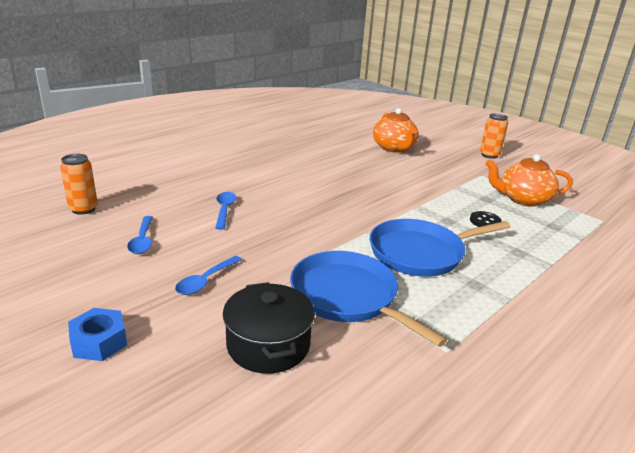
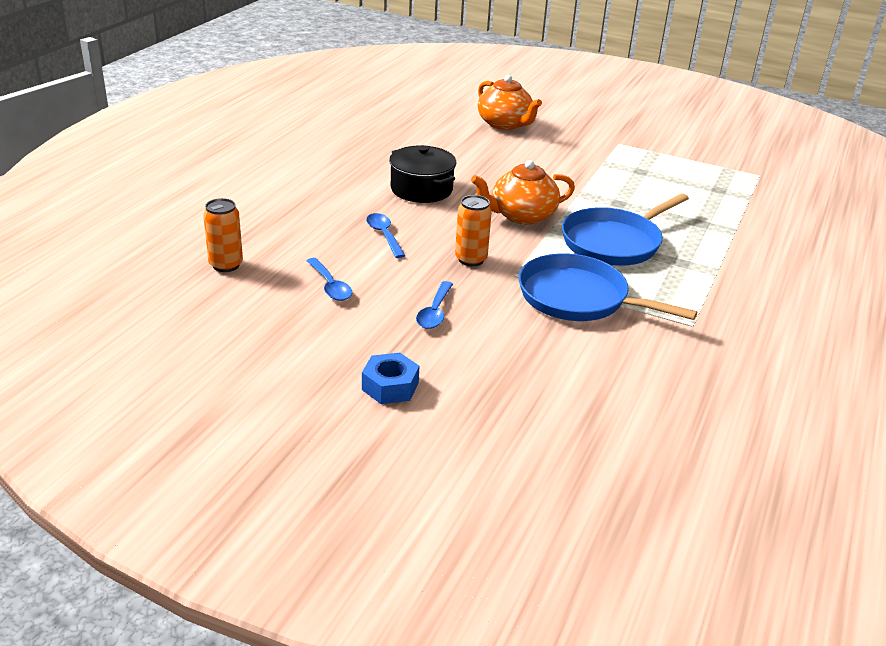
camera: 20 degrees left, 5 degrees up
(268, 345) = (542, 354): black pot -> black pot (421, 189)
(485, 221) = (653, 197): black button -> none
(489, 155) = (612, 116): orange can -> orange can (471, 259)
(523, 199) = (675, 165): orange teapot -> orange teapot (522, 216)

